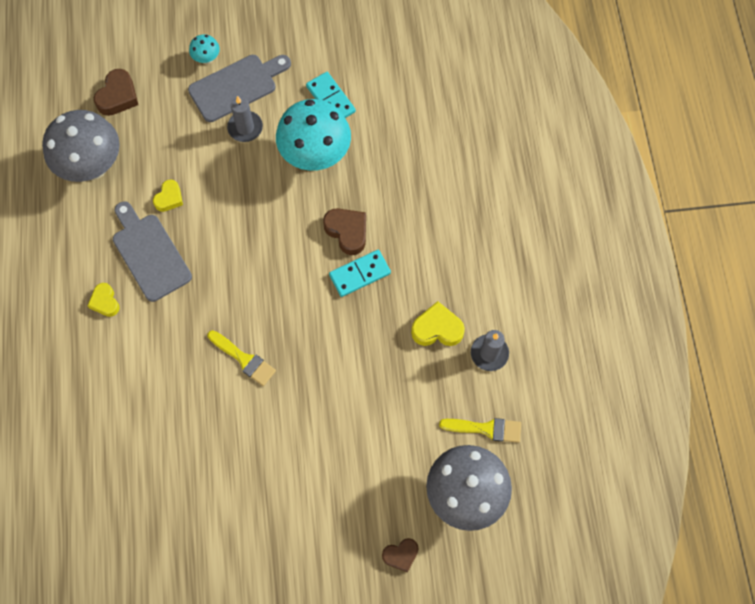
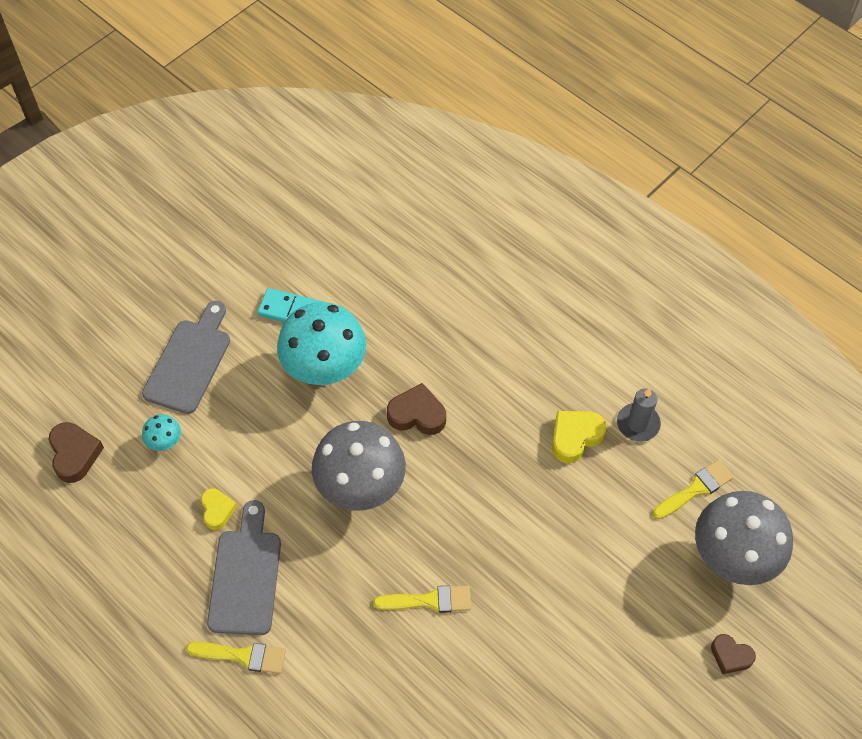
camera: 40 degrees left, 10 degrees down
(92, 167) = (109, 539): grey mushroom -> grey mushroom (361, 488)
(105, 302) = (242, 656): yellow heart -> yellow brush
(150, 253) = (246, 576): grey cutting board -> grey cutting board turned 75 degrees clockwise
(207, 59) = (136, 357): turquoise mushroom -> turquoise mushroom (165, 442)
(245, 128) = (233, 393): grey candle -> none
(360, 274) = (463, 442): turquoise domino -> none
(401, 555) = (730, 656): brown heart -> brown heart turned 90 degrees clockwise

